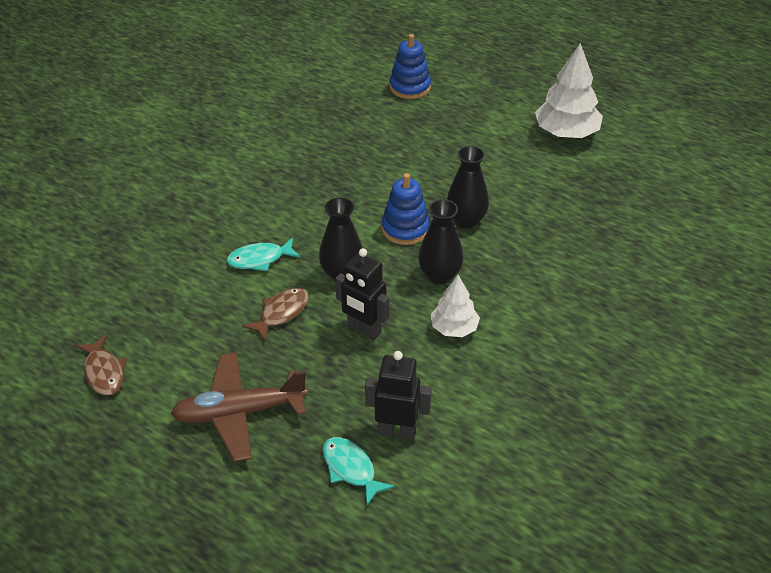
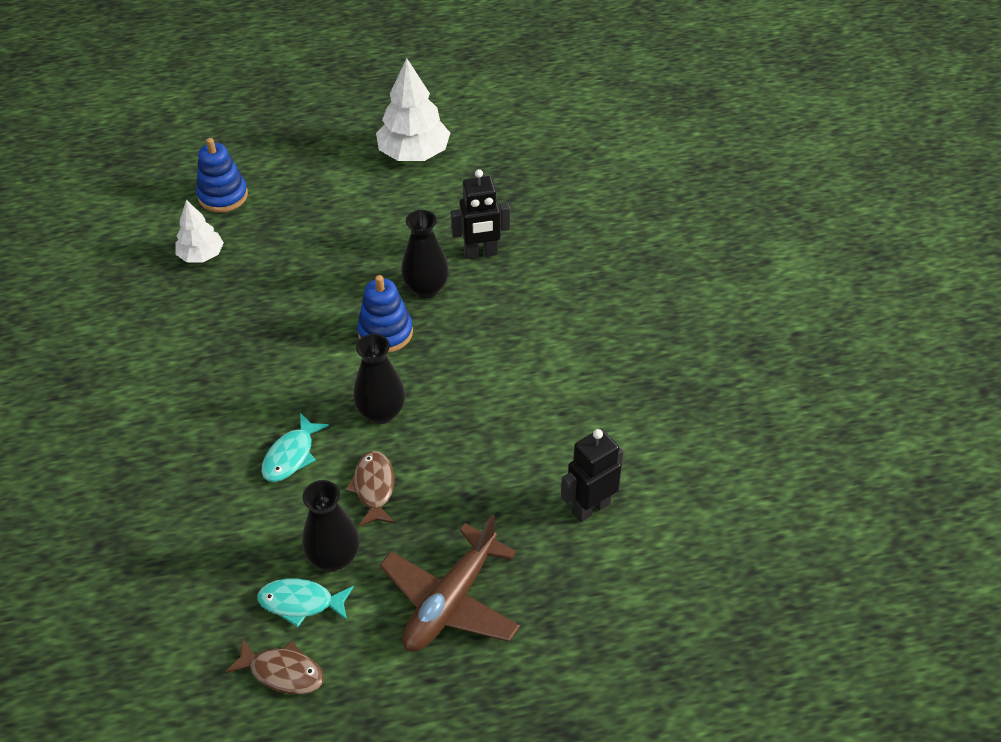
camera: 45 degrees left, 5 degrees up
(351, 469) = (595, 567): turquoise fish -> turquoise fish (301, 603)
(364, 330) = (462, 447): black robot -> black robot (481, 253)
(439, 275) = (464, 352): black vase -> black vase (334, 557)
(454, 328) = (530, 389): white tree -> white tree (201, 255)

